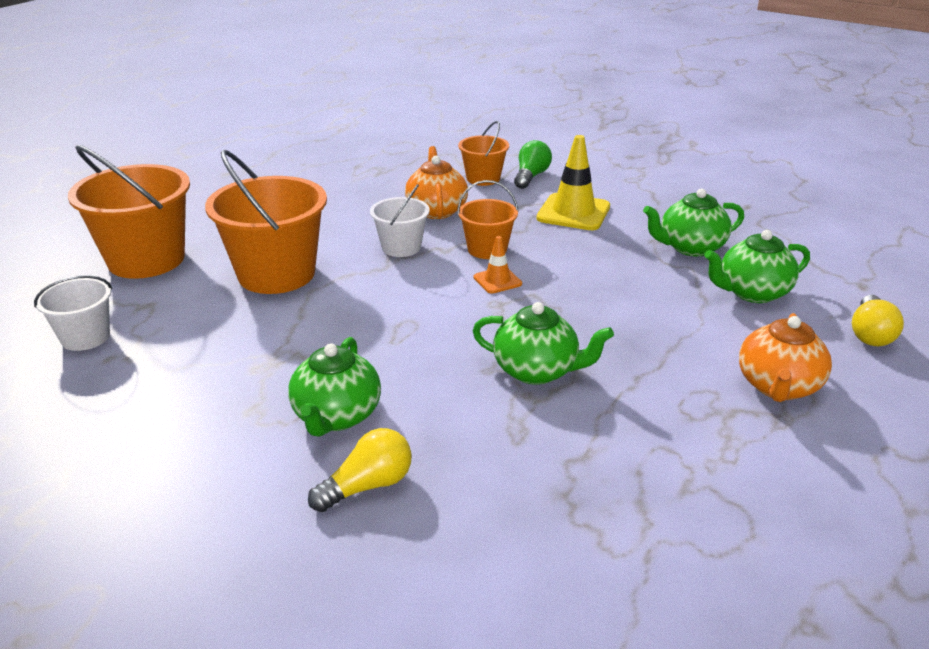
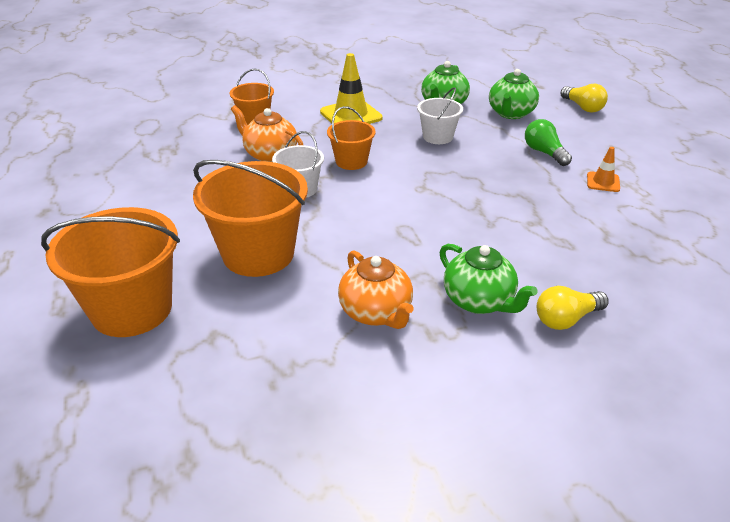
camera: 50 degrees left, 5 degrees up
(85, 337) = (219, 388): white bucket -> white bucket (438, 137)
(367, 486) = (566, 319): yellow light bulb -> yellow light bulb turned 120 degrees counterclockwise
(497, 280) = (395, 175): orange traffic cone -> orange traffic cone (603, 182)
(531, 176) = (281, 105): green light bulb -> green light bulb (544, 153)
(537, 371) = (510, 209): green teapot -> none
(778, 387) = (601, 151): orange teapot -> orange teapot (376, 313)

